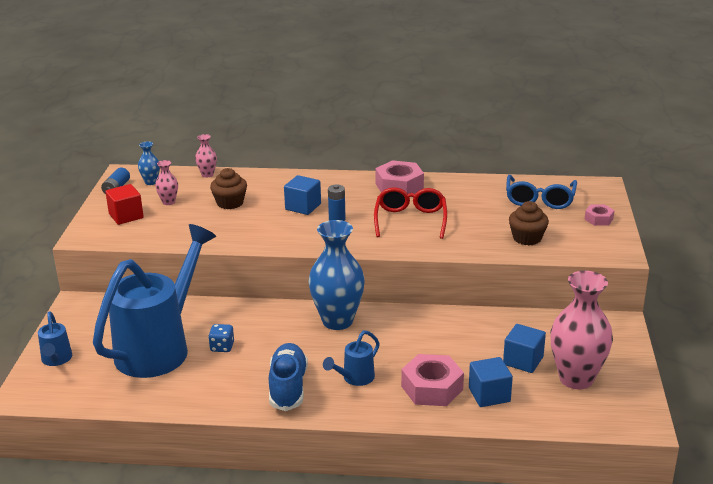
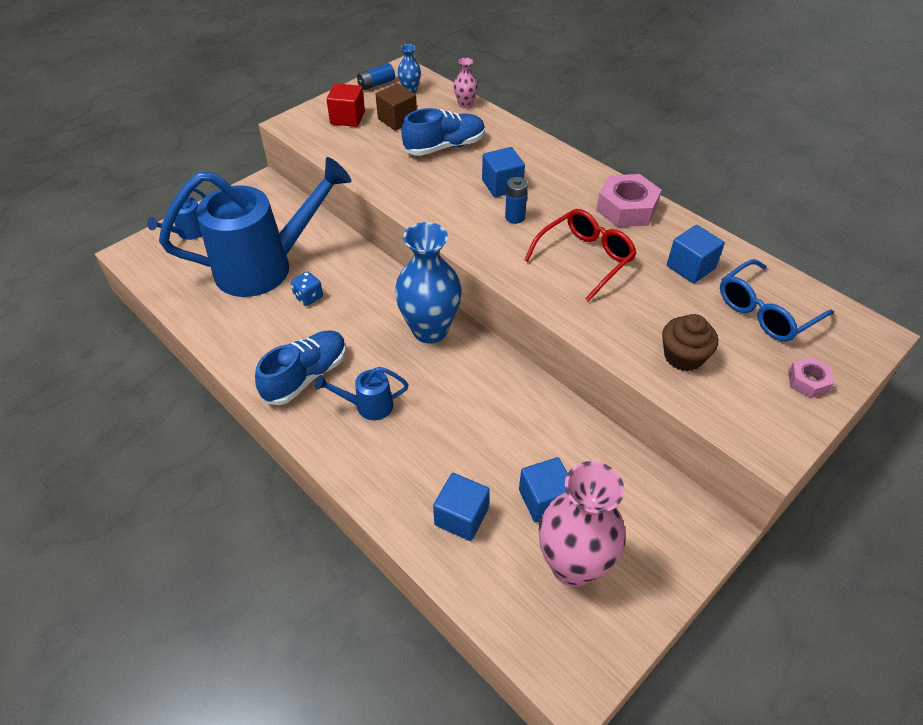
camera: 40 degrees right, 20 degrees up
(168, 202) = (397, 120): pink vase -> brown cube
(230, 203) = (445, 147): brown cupcake -> blue shoe
(432, 388) = (419, 467): pink nut -> none
(474, 197) = (690, 267): none -> blue cube

